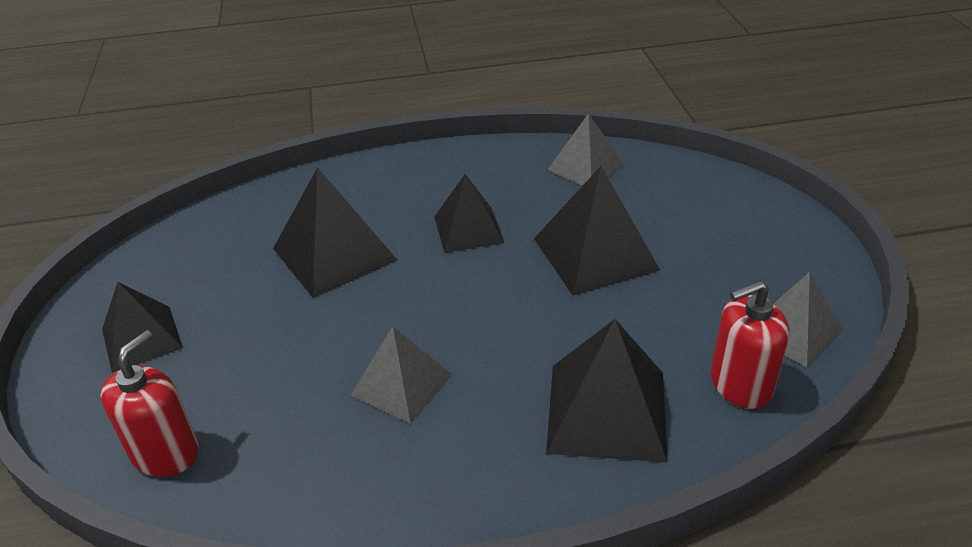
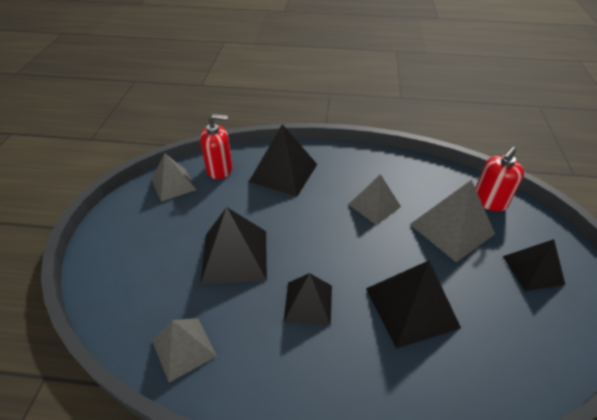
camera: 165 degrees left, 5 degrees up
(258, 373) = (451, 229): none -> grey pyramid

